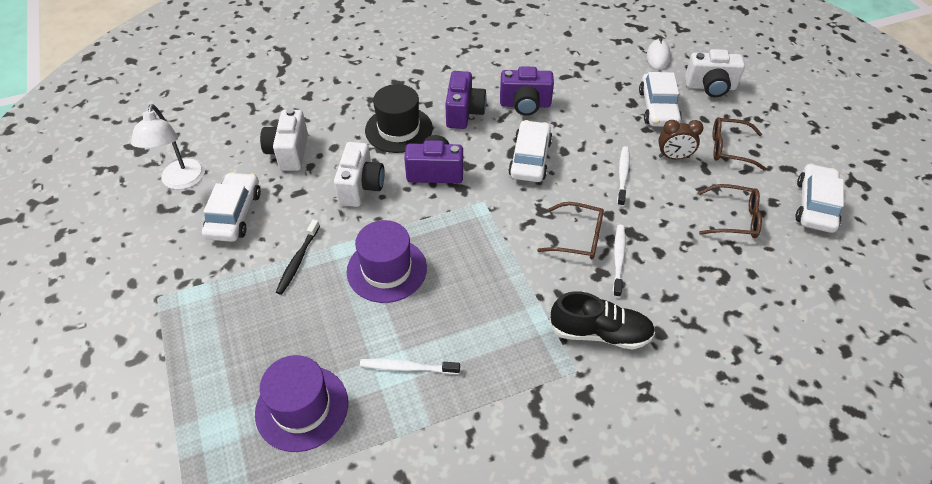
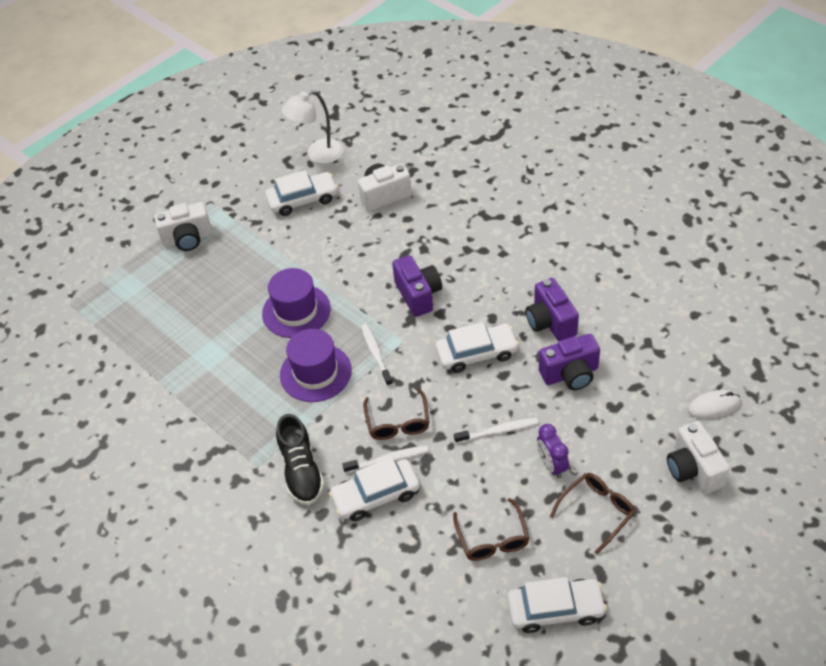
camera: 70 degrees right, 0 degrees up
(298, 261) = (278, 257): black toothbrush -> none
(302, 407) = (159, 320): purple hat -> purple hat (315, 372)
(361, 187) = (372, 256): white camera -> white camera (188, 239)
(398, 129) = (455, 248): black hat -> none
(407, 367) = (214, 362): white toothbrush -> white toothbrush (376, 354)
(464, 112) = (508, 282): purple camera -> purple camera (570, 374)
(658, 108) = (621, 431): white car -> white car (376, 495)
(673, 157) = (551, 465): brown clock -> purple clock
(729, 148) = (597, 511): brown glasses -> brown glasses turned 60 degrees clockwise

